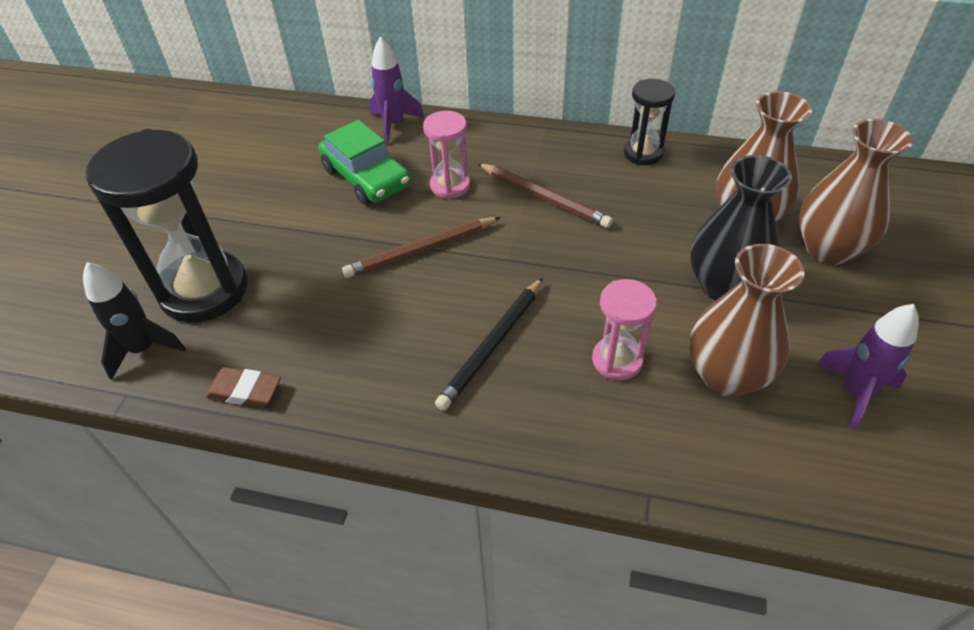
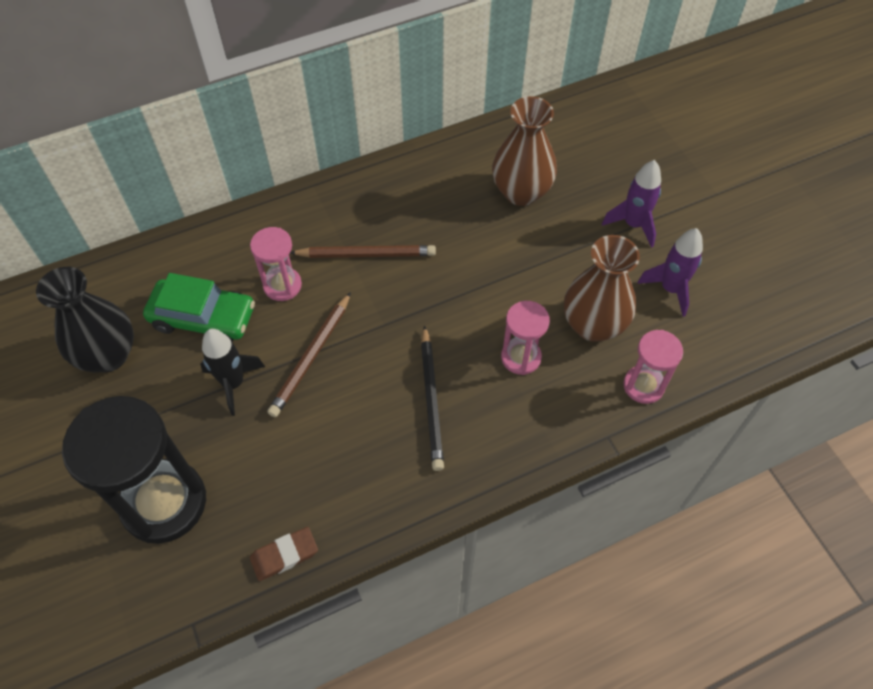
camera: 40 degrees left, 10 degrees up
(144, 349) = (166, 582): black rocket -> black rocket (233, 383)
(394, 125) = (178, 252): purple rocket -> purple rocket (633, 224)
(643, 153) = (408, 171): black hourglass -> none
(723, 285) = (545, 257): black vase -> black vase (108, 355)
(738, 470) = (643, 386): none -> pink hourglass
(828, 249) = (588, 187): brown vase -> none

